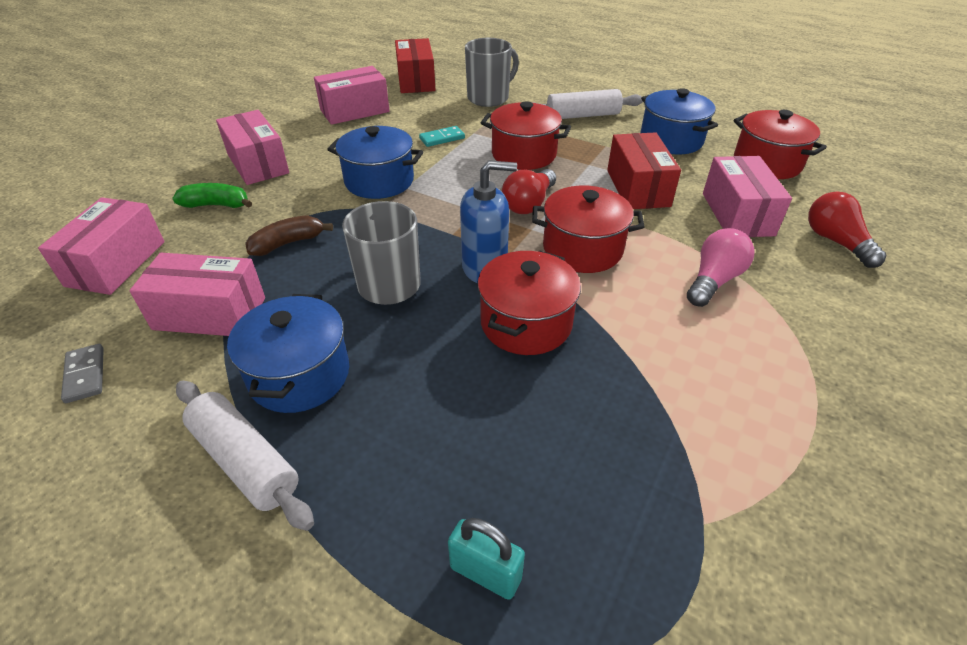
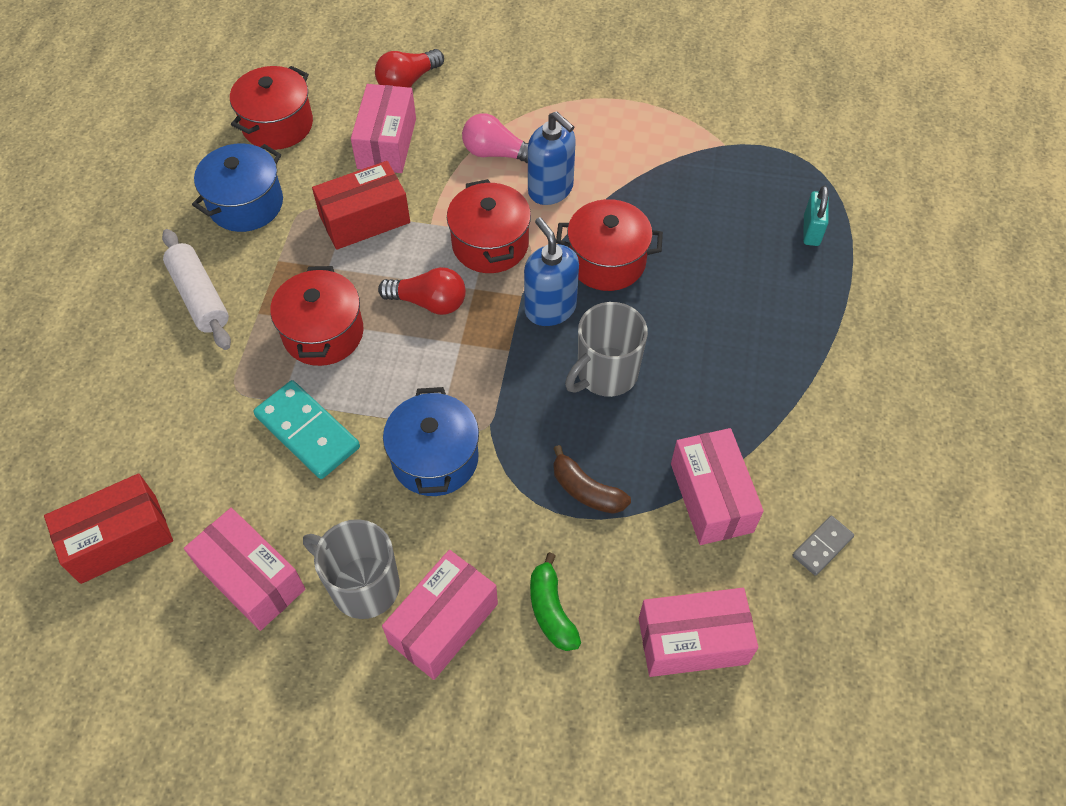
camera: 110 degrees left, 15 degrees up
(245, 460) = (821, 382): white rolling pin -> none
(299, 375) = (736, 389): blue pot -> none
(442, 138) = (307, 432): turquoise domino -> turquoise domino, size x1.83
(489, 98) = (166, 416): grey mug -> grey mug (363, 586)
(648, 307) = (551, 189): none -> blue soap dispenser
(737, 214) = (387, 143): pink box -> pink box turned 60 degrees counterclockwise

